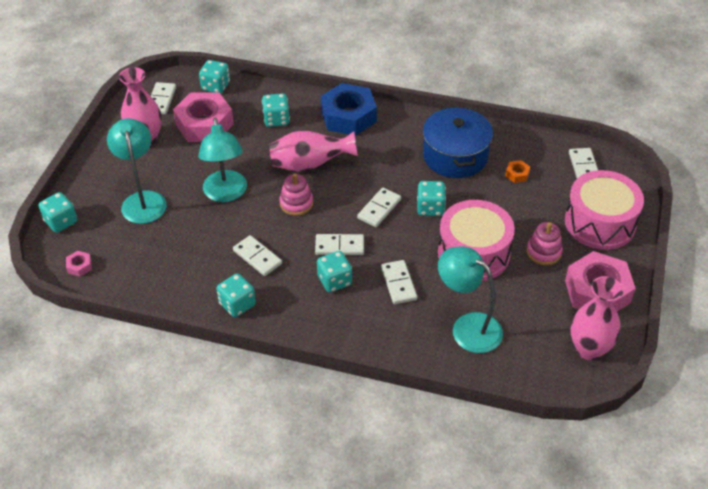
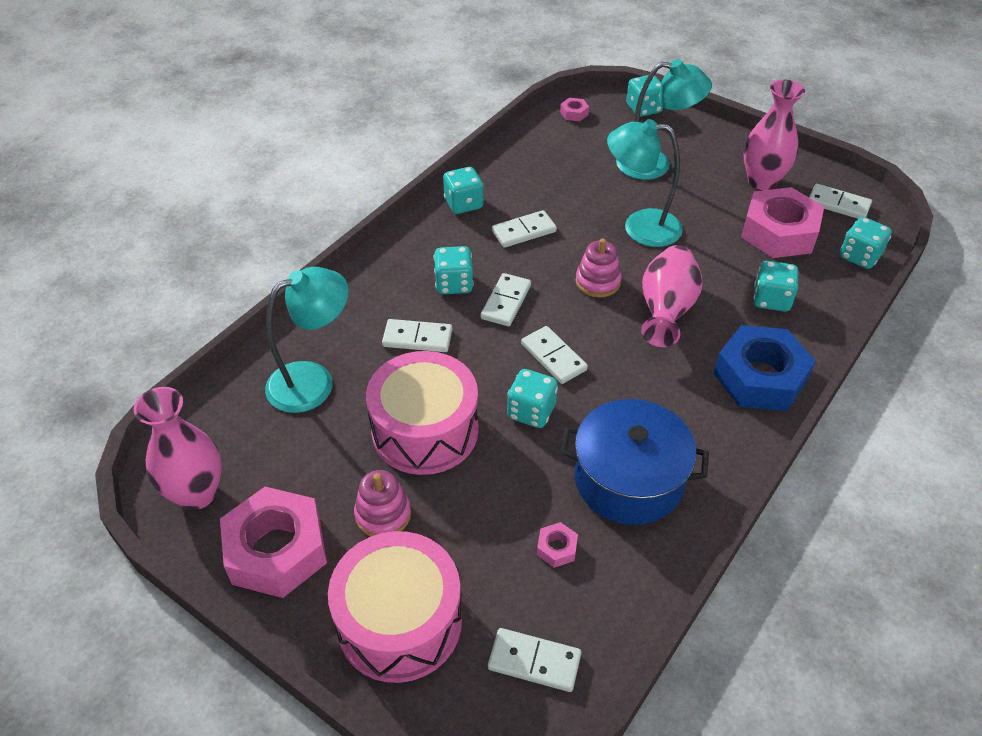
camera: 110 degrees right, 0 degrees up
(517, 174) = (557, 548): orange nut -> pink nut

